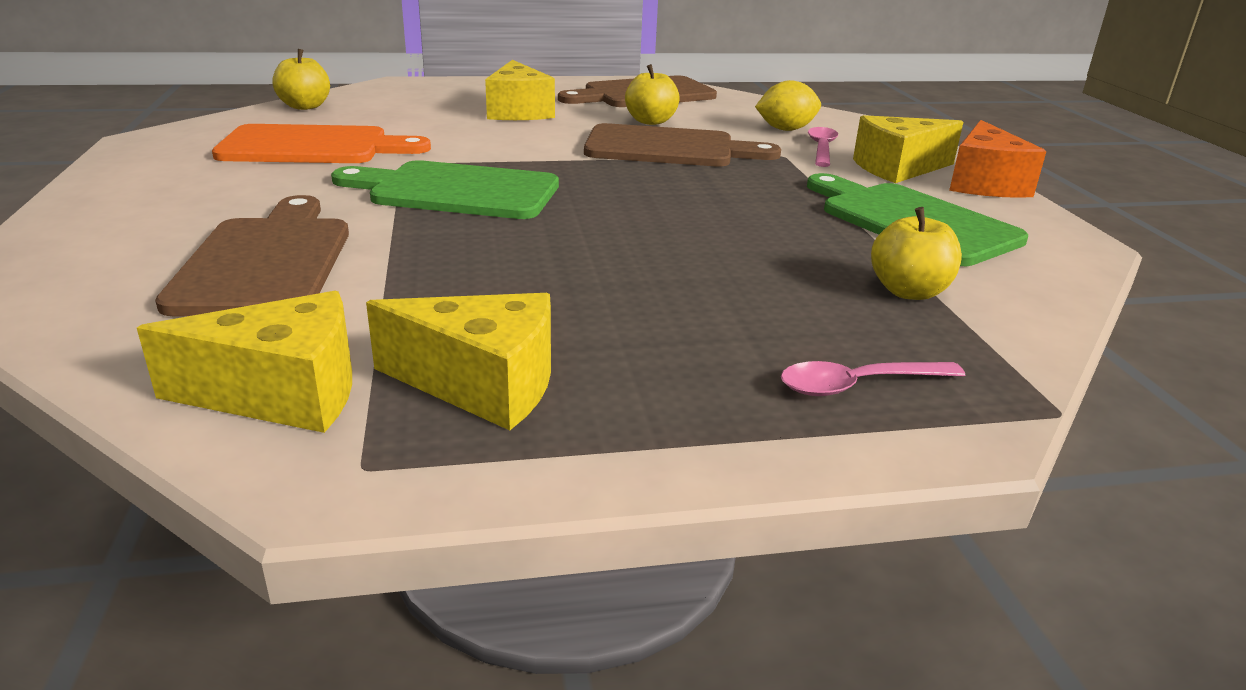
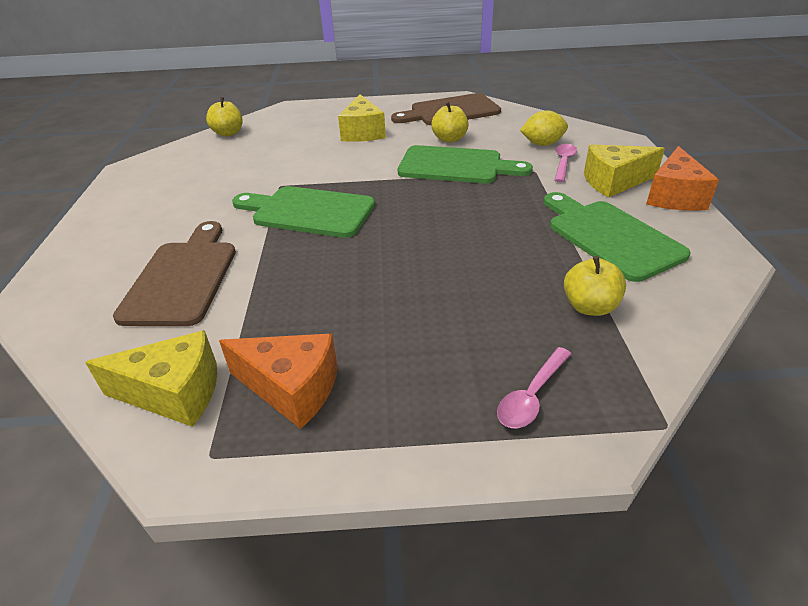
camera: 10 degrees right, 10 degrees up
(313, 147) = (227, 172): orange cutting board -> none
(483, 385) = (292, 389): yellow cheese -> orange cheese
(668, 148) = (455, 166): brown cutting board -> green cutting board
(858, 385) = (531, 396): pink spoon -> pink spoon turned 45 degrees counterclockwise

